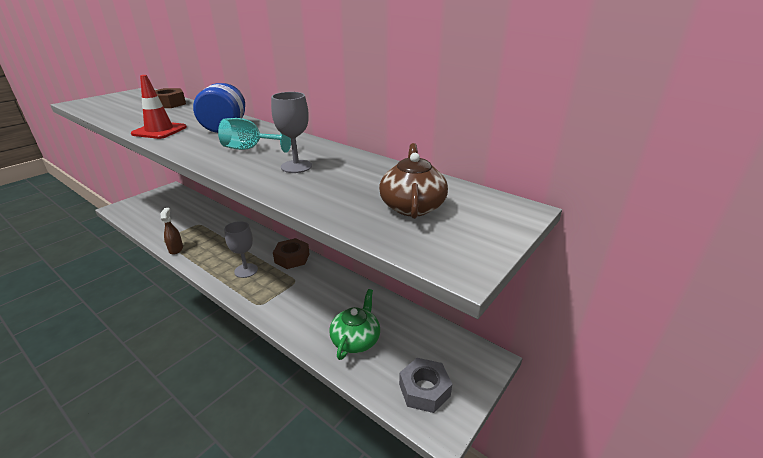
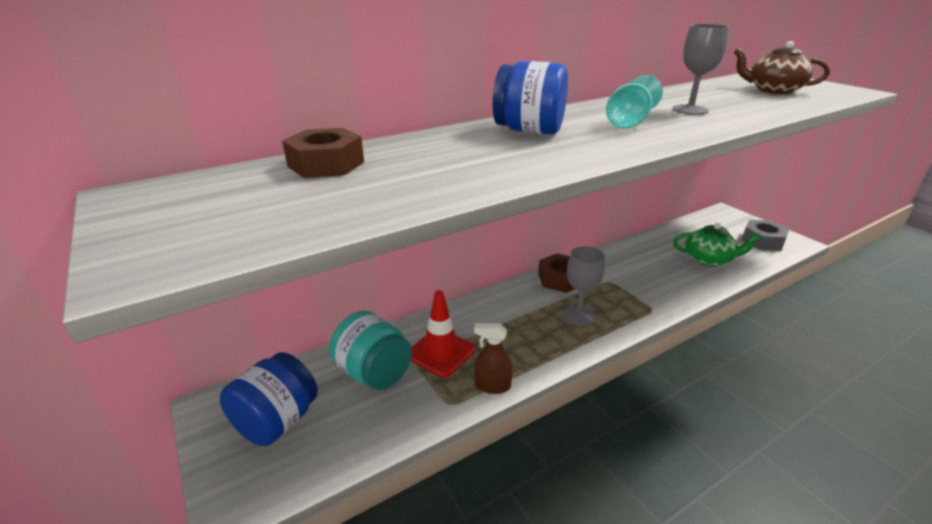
camera: 70 degrees left, 0 degrees up
(159, 131) = (519, 165): red traffic cone -> red traffic cone (441, 352)
(159, 203) = (277, 421): none -> blue jar
(189, 216) = (374, 373): none -> turquoise jar
(356, 340) = (709, 259): green teapot -> green teapot turned 150 degrees clockwise

